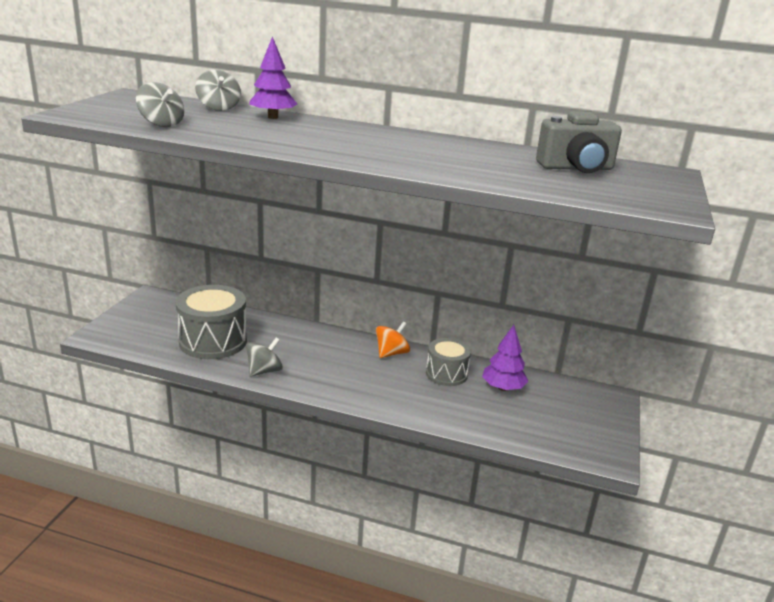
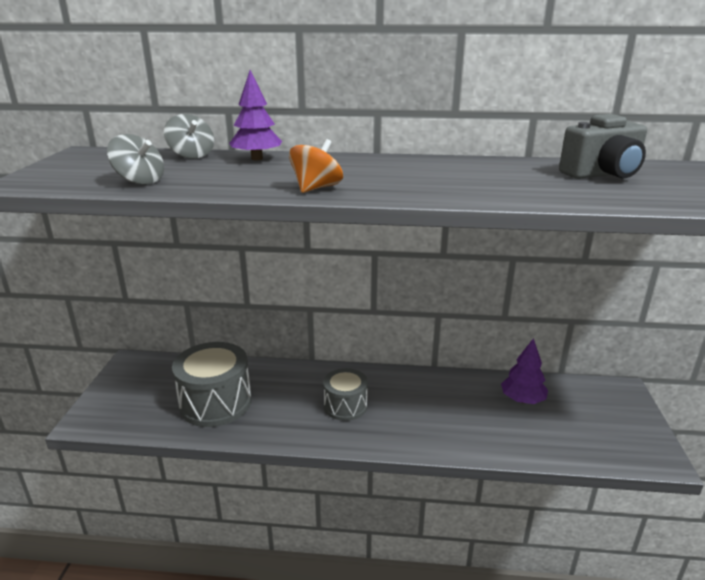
camera: 10 degrees left, 0 degrees up
(264, 371) = (283, 428): grey spinning top -> none
(391, 353) = (400, 382): orange spinning top -> orange spinning top (316, 188)
(446, 374) = (463, 395): grey drum -> grey drum (345, 406)

